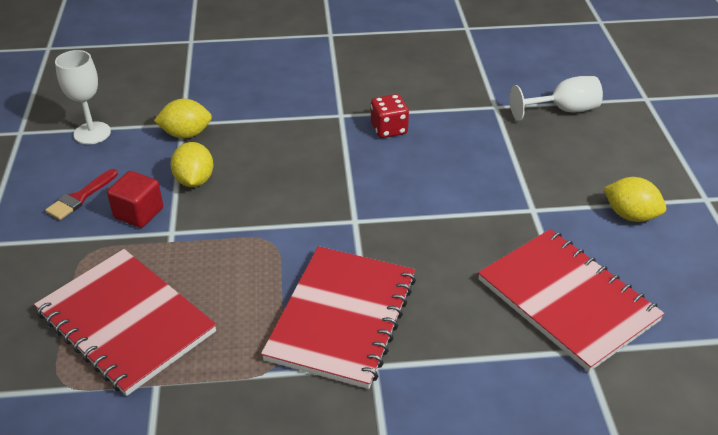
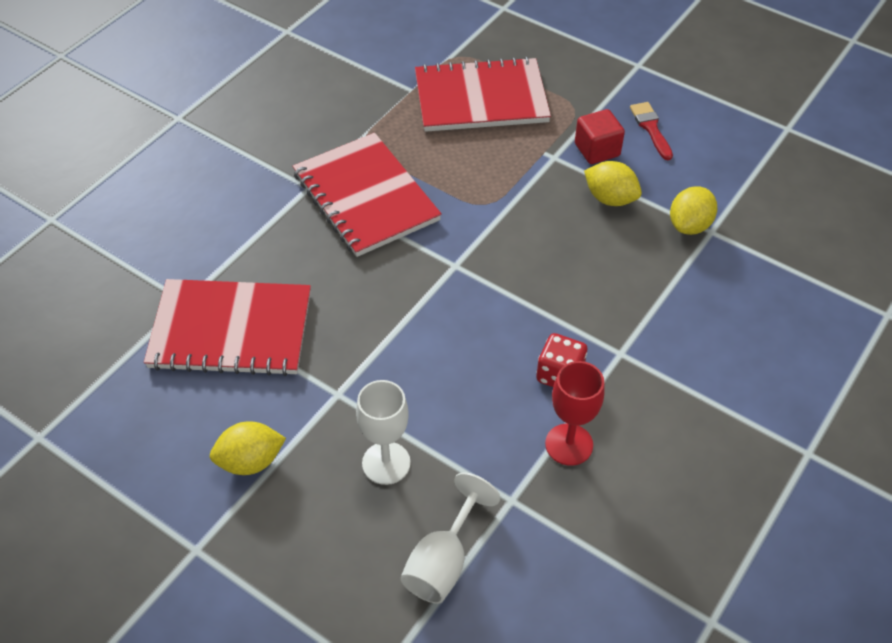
camera: 130 degrees right, 10 degrees up
(92, 133) = (746, 168): white goblet -> white goblet (386, 463)
(433, 104) = (569, 444): none -> red goblet

